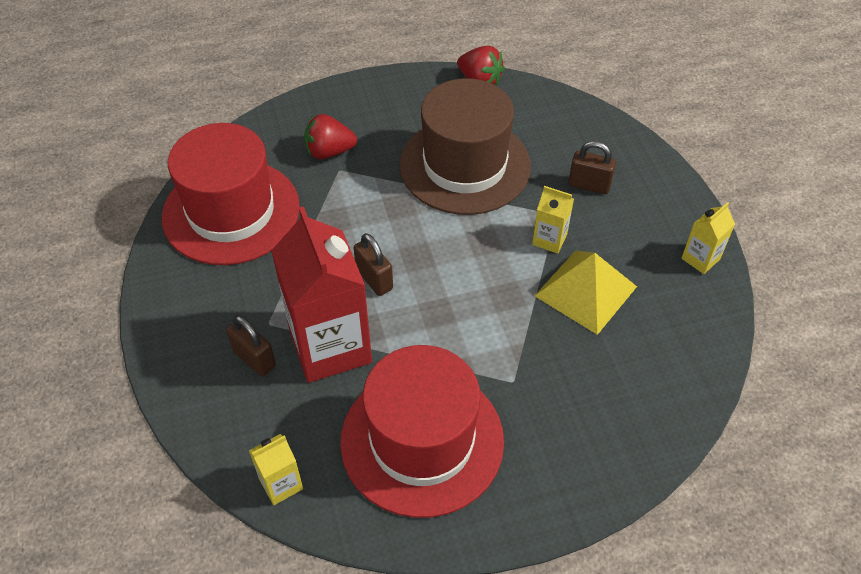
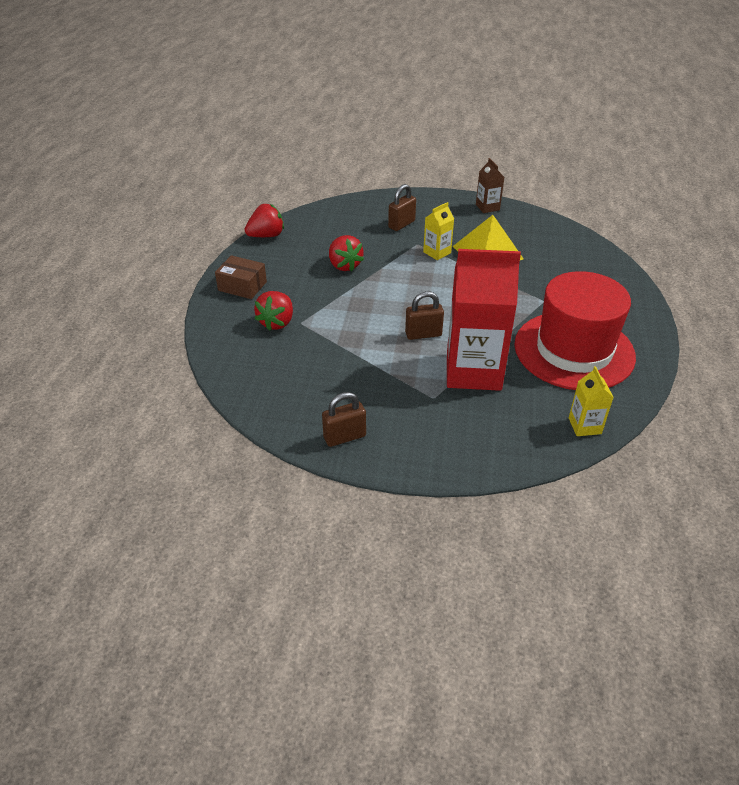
camera: 65 degrees left, 10 degrees down
(231, 212) = (300, 391): red hat -> none
(254, 359) = (464, 413): brown padlock -> brown padlock (344, 437)
(375, 101) = (242, 286): none -> brown box
(465, 165) = (344, 265): brown hat -> red strawberry
(700, 259) = (487, 207): yellow carton -> brown carton

